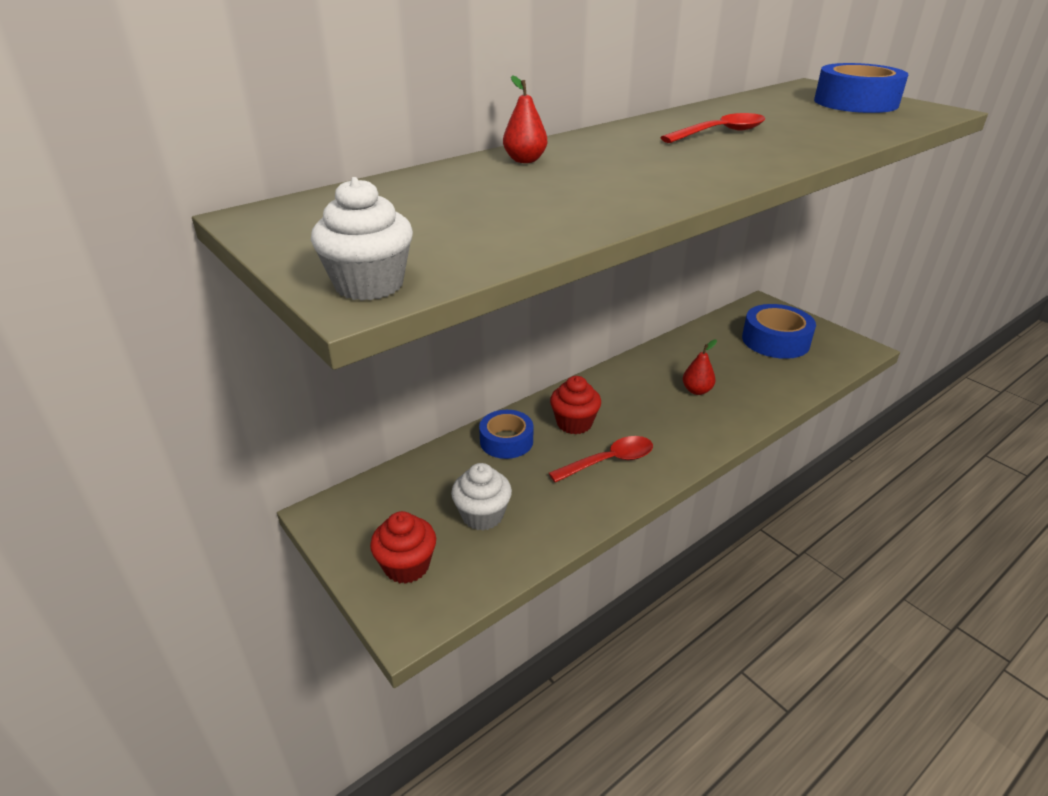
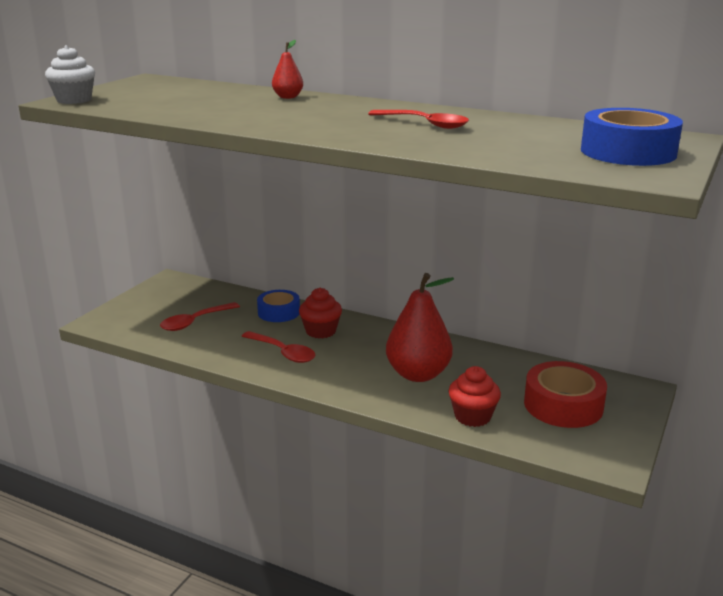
camera: 65 degrees right, 10 degrees down
(407, 566) = (138, 311): red cupcake -> red cupcake (472, 416)
(482, 515) = (195, 322): white cupcake -> red spoon
(697, 390) = (418, 374): red pear -> red pear, size x2.08
(775, 341) = (563, 405): blue tape -> red tape

